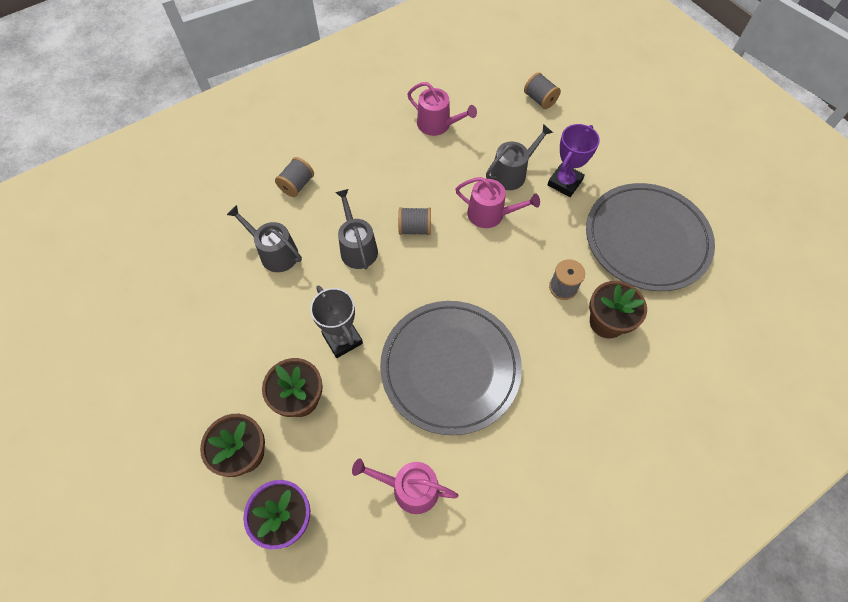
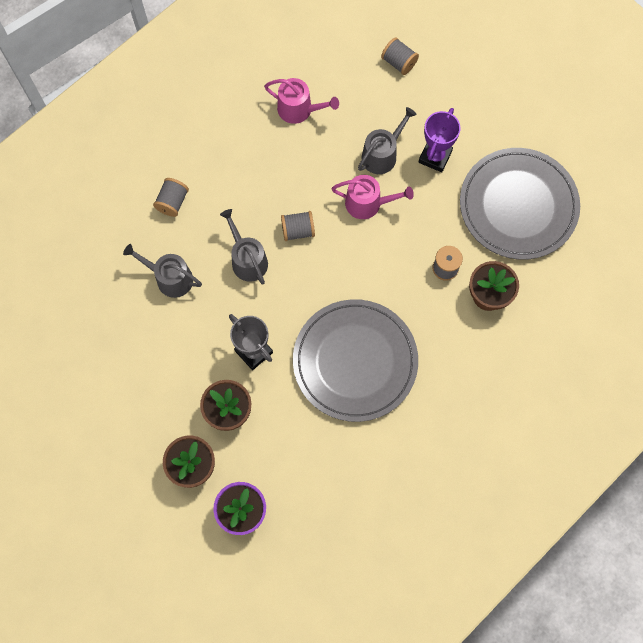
camera: 10 degrees left, 10 degrees up
(410, 488) = (339, 470): pink watering can -> none

